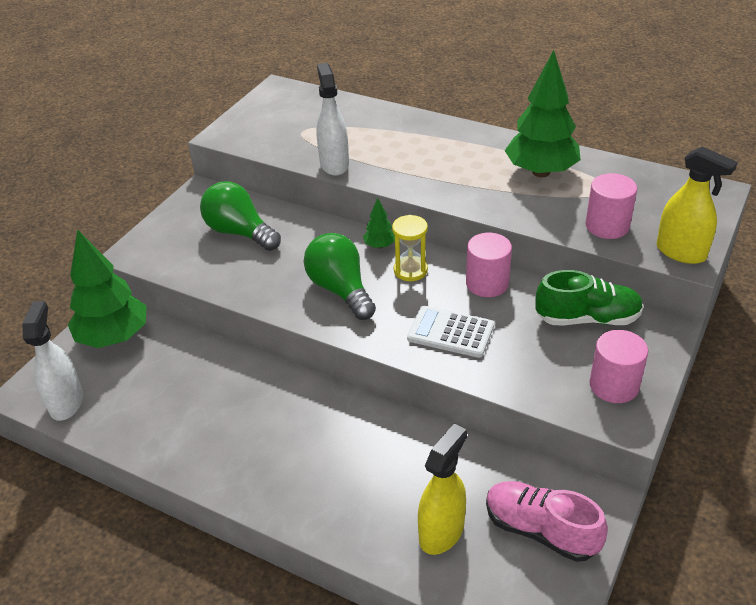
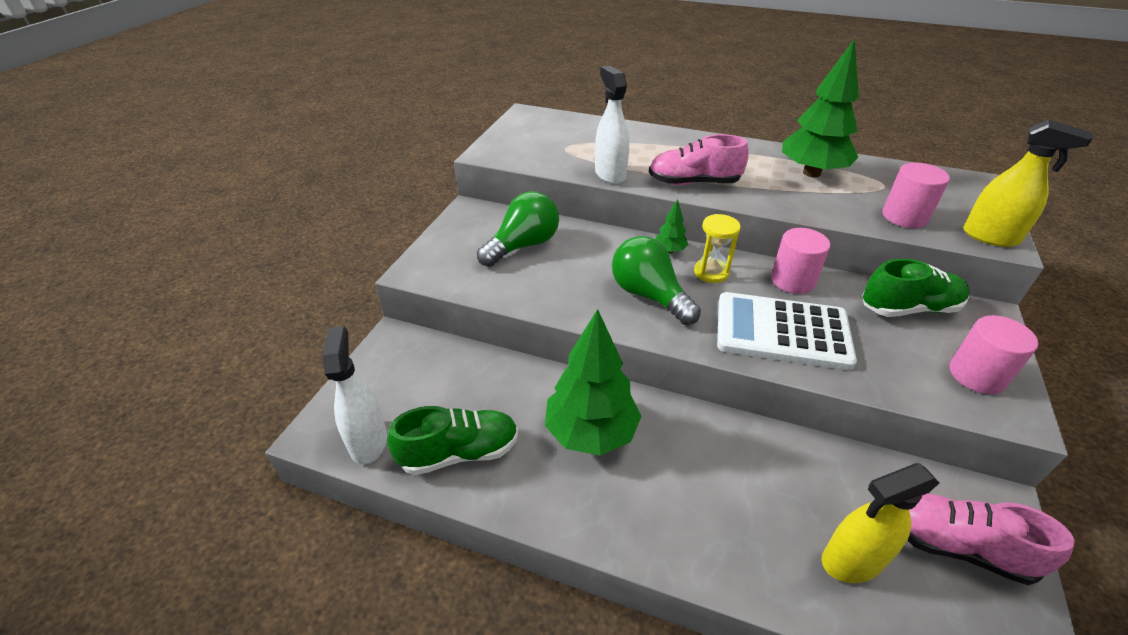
camera: 10 degrees left, 0 degrees up
(114, 337) = (406, 362): green tree -> green tree (591, 433)
(140, 418) = (459, 453): none -> green shoe
(240, 232) = (523, 246): green light bulb -> green light bulb turned 105 degrees clockwise
(413, 178) = (693, 183): none -> pink shoe
(441, 532) = (851, 561): yellow spray bottle -> yellow spray bottle turned 135 degrees counterclockwise
(450, 332) = (782, 331): white calculator -> white calculator, size x1.55

